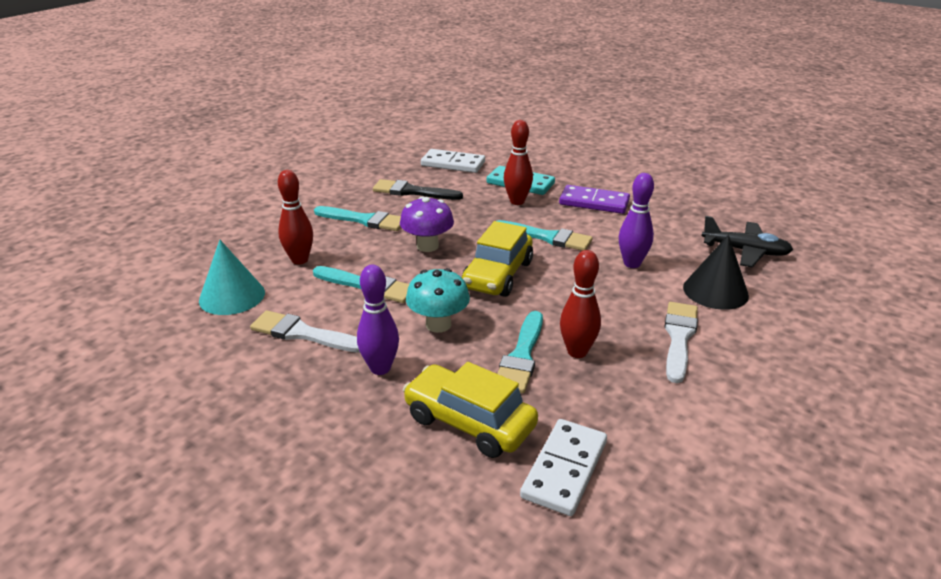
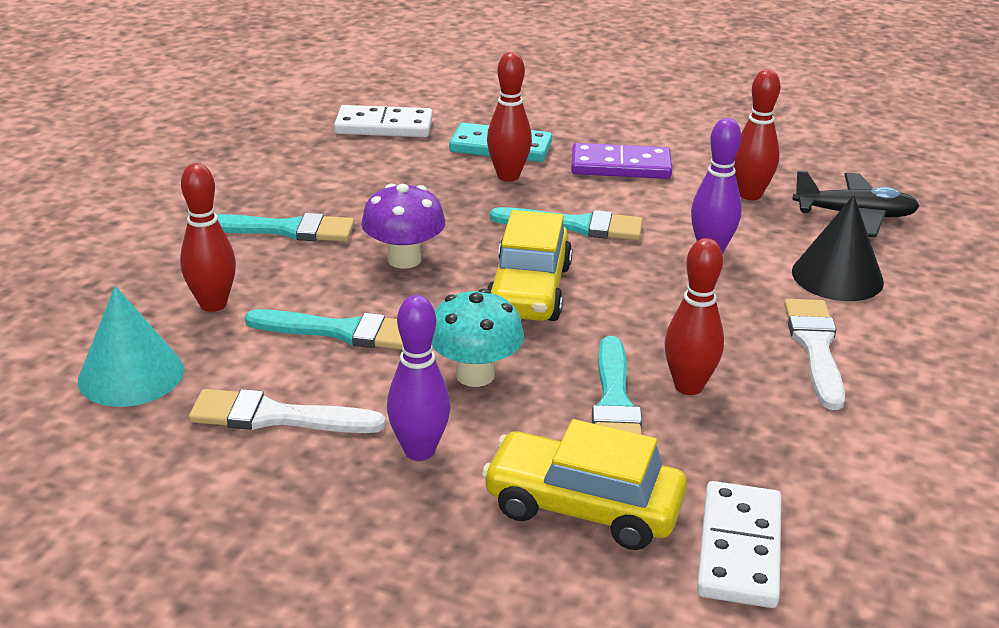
camera: 15 degrees left, 0 degrees up
(412, 192) = (341, 177): black brush -> none
(675, 230) = (750, 195): none -> red bowling pin

